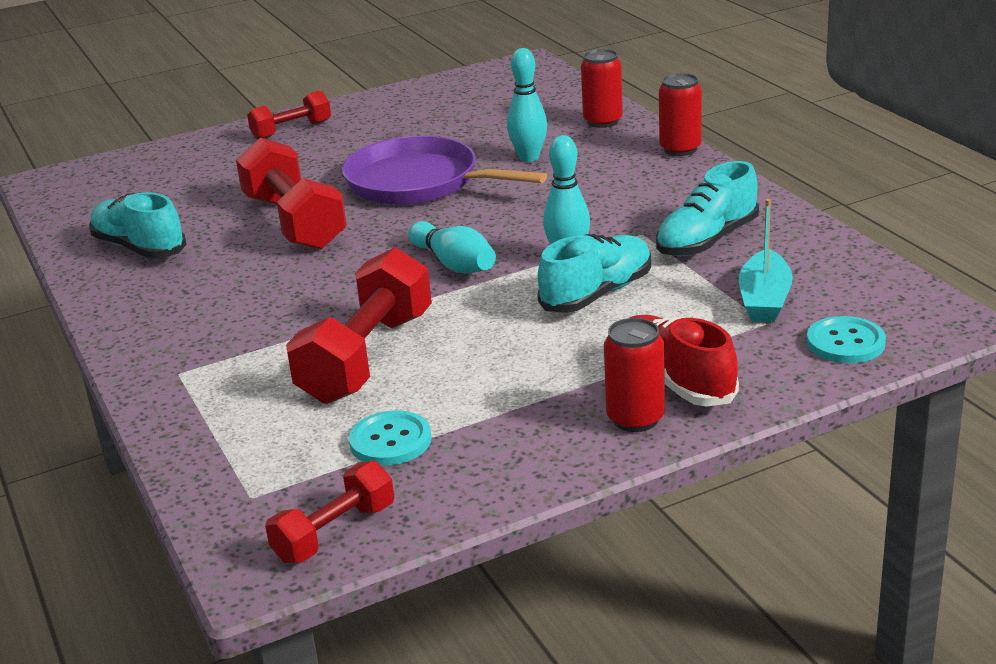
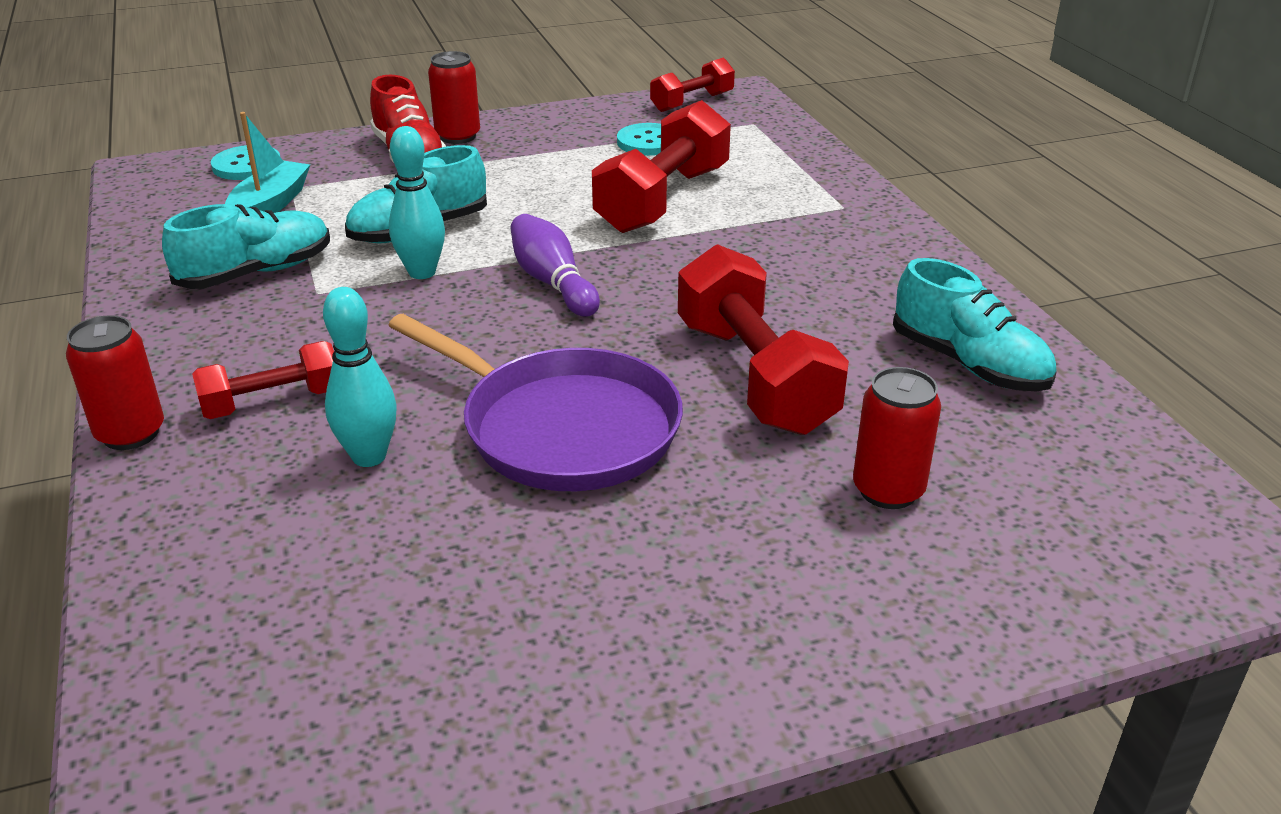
camera: 175 degrees left, 5 degrees up
(291, 130) = (794, 636): red dumbbell -> red dumbbell (272, 402)
(454, 264) = (553, 283): turquoise bowling pin -> purple bowling pin
(602, 121) = (182, 536): red can -> red can (888, 490)

